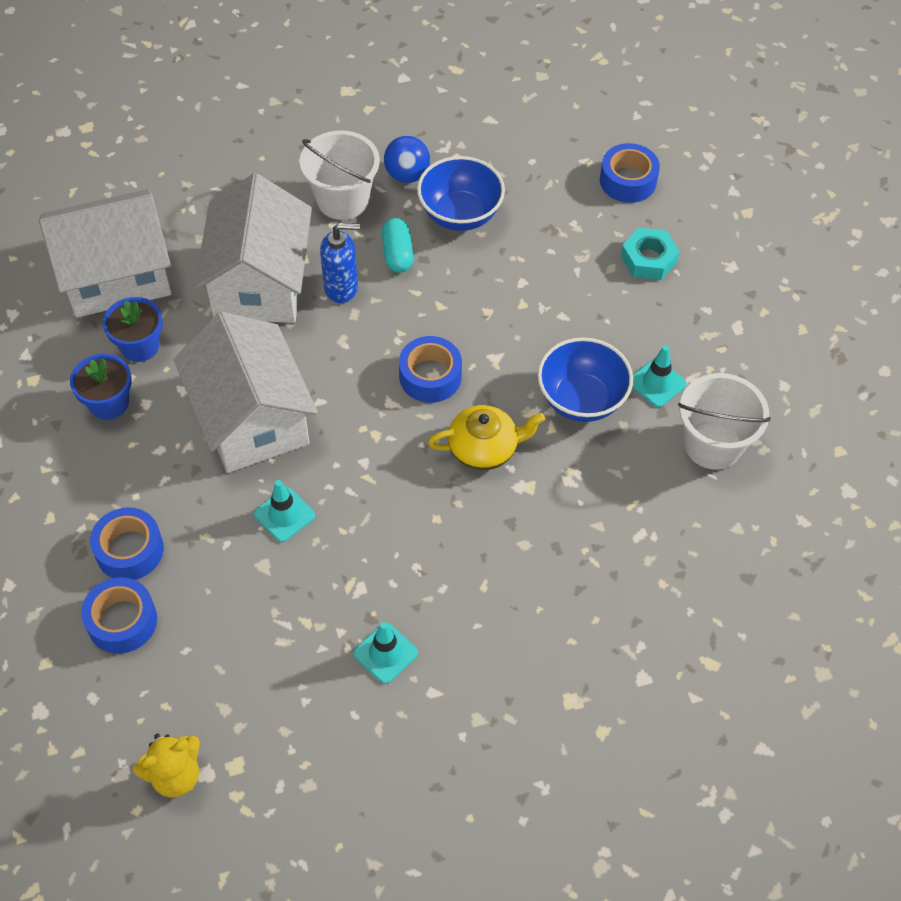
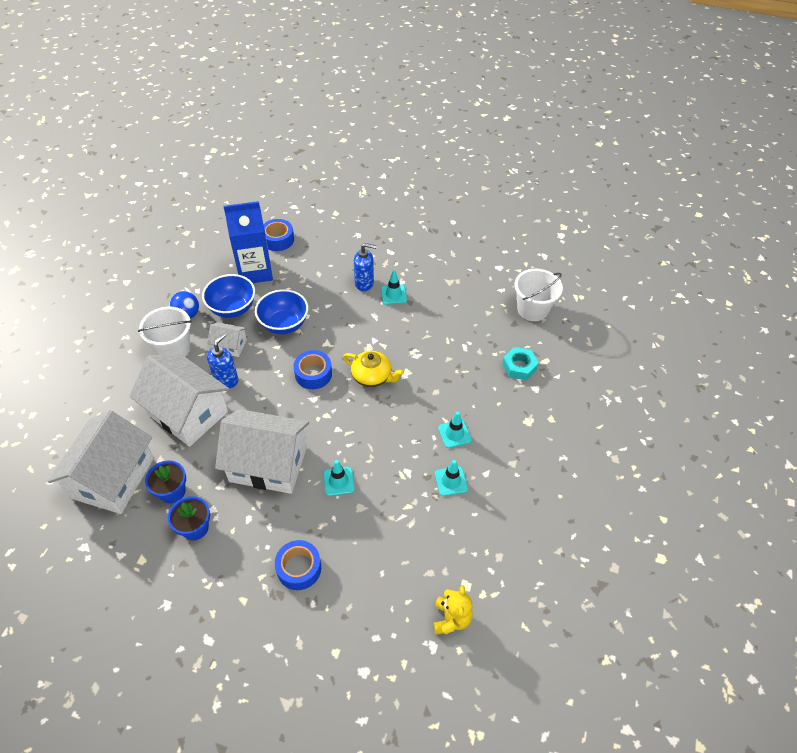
camera: 55 degrees left, 5 degrees down
(122, 621) = (340, 596): blue tape -> none
(397, 254) = (230, 346): turquoise capsule -> white house
(469, 612) = (454, 434): none -> turquoise traffic cone
(484, 448) = (372, 376): yellow teapot -> yellow teapot turned 90 degrees clockwise
(546, 195) = (255, 271): none -> blue carton
(581, 399) = (378, 325): blue bowl -> blue bowl (284, 324)
(644, 334) = (364, 283): none -> blue soap dispenser
(648, 259) = (327, 258): turquoise nut -> turquoise nut (519, 366)
(713, 445) = (441, 295): white bucket -> white bucket (532, 309)

